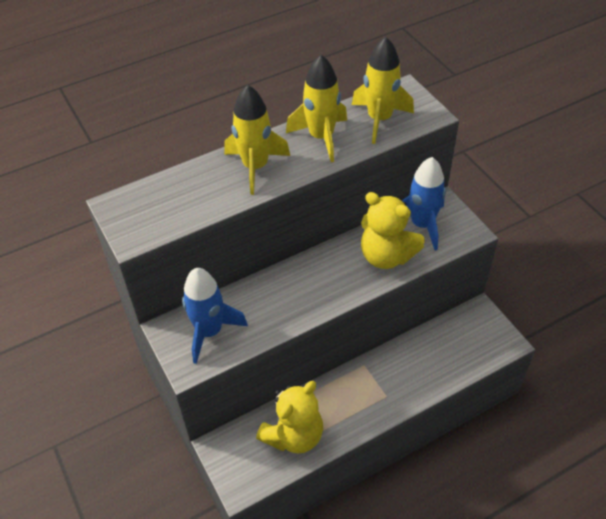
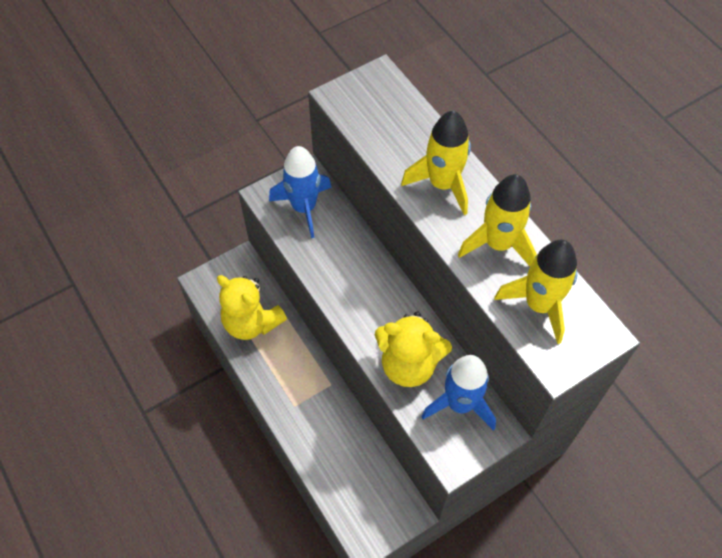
camera: 85 degrees right, 10 degrees up
(386, 256) = (409, 364): yellow teddy bear -> yellow teddy bear turned 105 degrees counterclockwise

